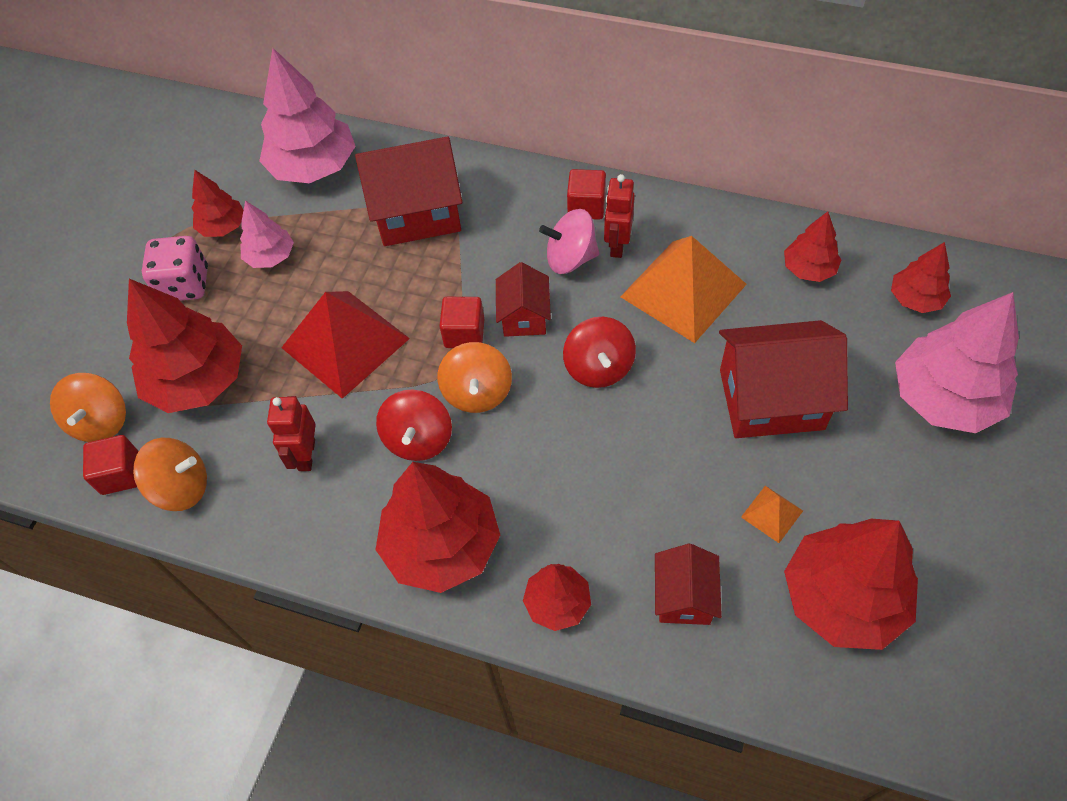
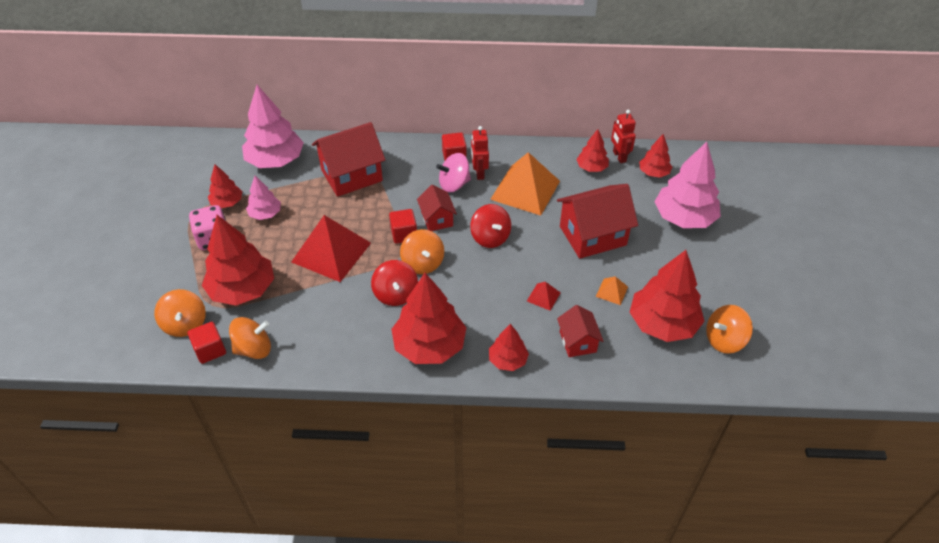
camera: 20 degrees left, 10 degrees down
(306, 455) = (328, 316): red robot -> red robot (619, 156)
(652, 497) = (543, 296): none -> red pyramid
(945, 657) = (724, 340): none -> orange spinning top

